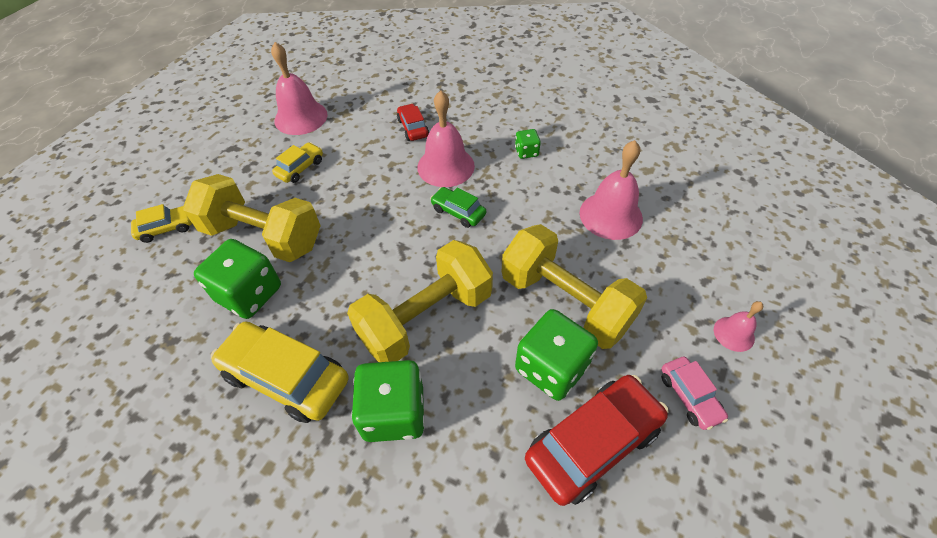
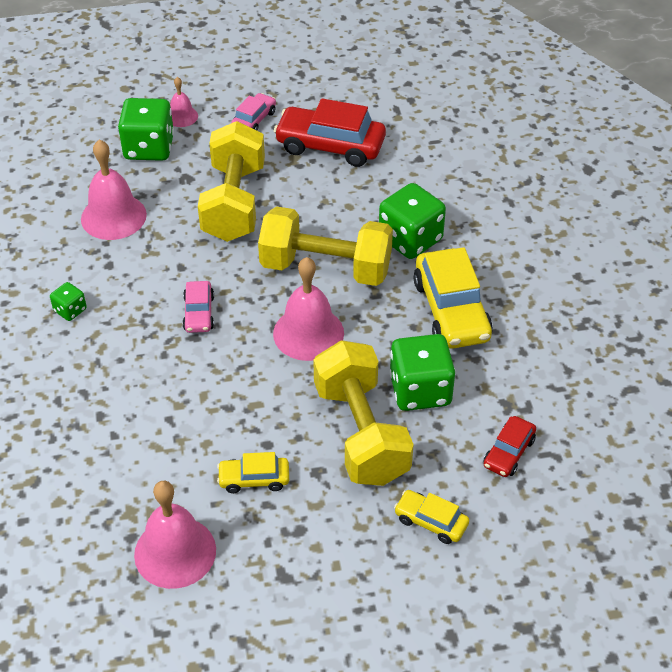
camera: 130 degrees left, 5 degrees down
(413, 128) = (105, 426): red car -> red car (508, 452)
(446, 166) = (145, 359): pink bell -> pink bell (308, 333)
(458, 212) = (199, 313): green car -> pink car
(551, 368) = (297, 185): green dice -> green dice (149, 148)

